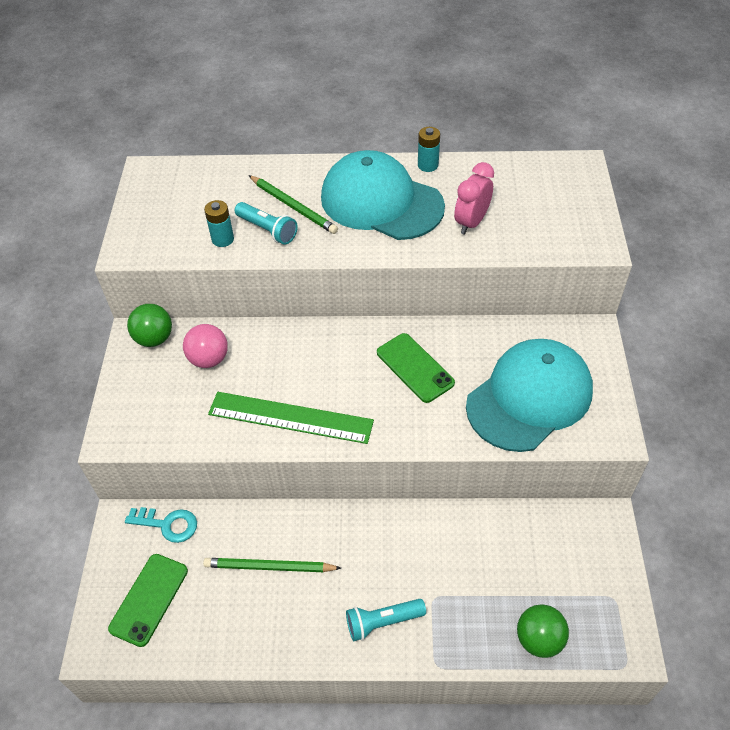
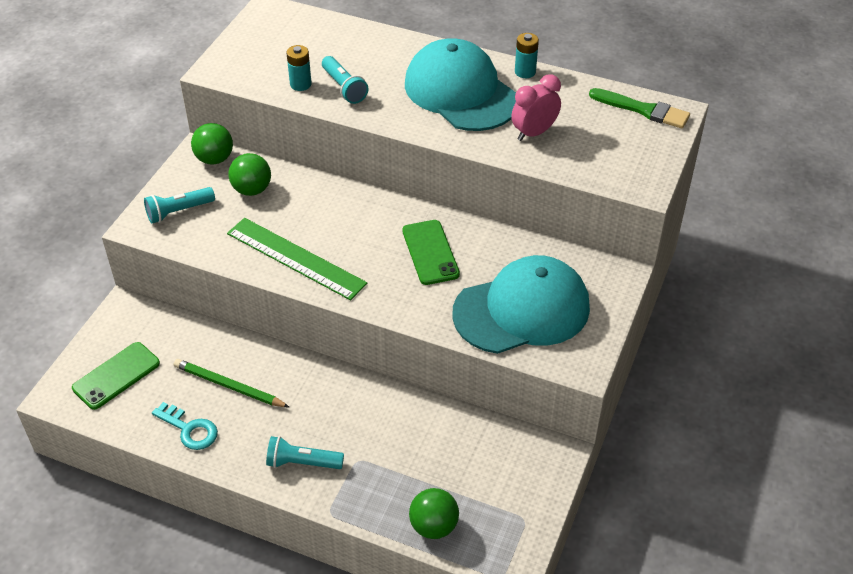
camera: 20 degrees right, 5 degrees down
(146, 407) = (178, 211): none -> turquoise flashlight
(167, 524) = (161, 323): turquoise key -> turquoise key (189, 429)
(209, 359) = (252, 190): pink ball -> green ball
(293, 206) = (378, 74): green pencil -> none
(552, 172) = (643, 110): none -> green brush

